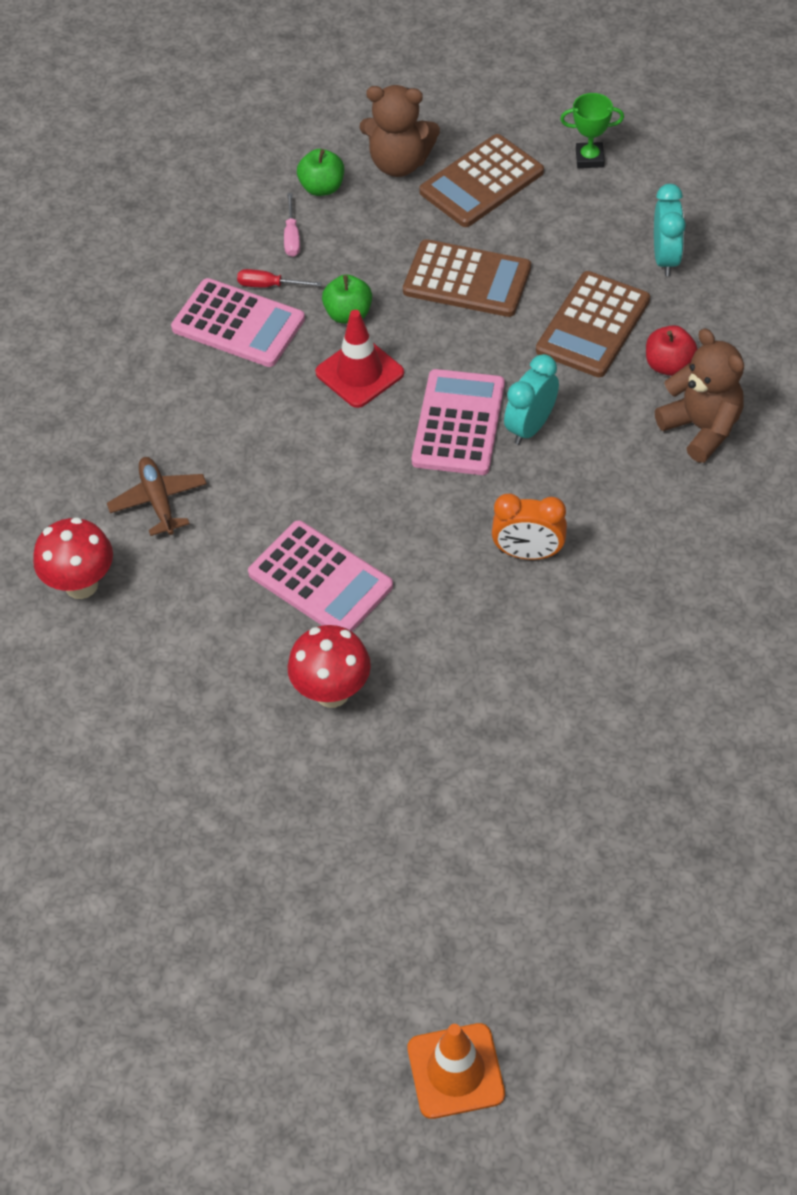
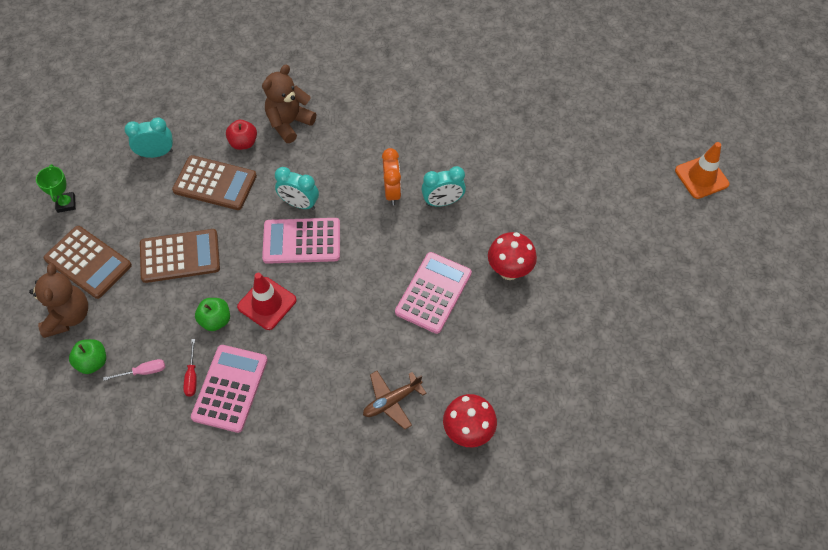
camera: 105 degrees left, 5 degrees up
(467, 279) = (180, 256): brown calculator -> brown calculator turned 75 degrees clockwise
(492, 622) = (442, 202): none -> turquoise clock

